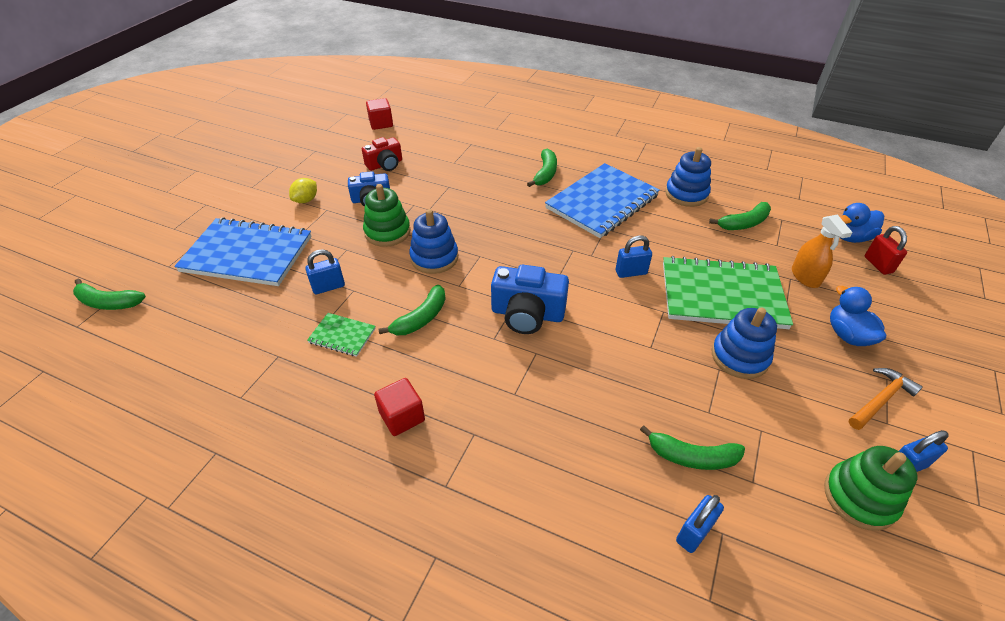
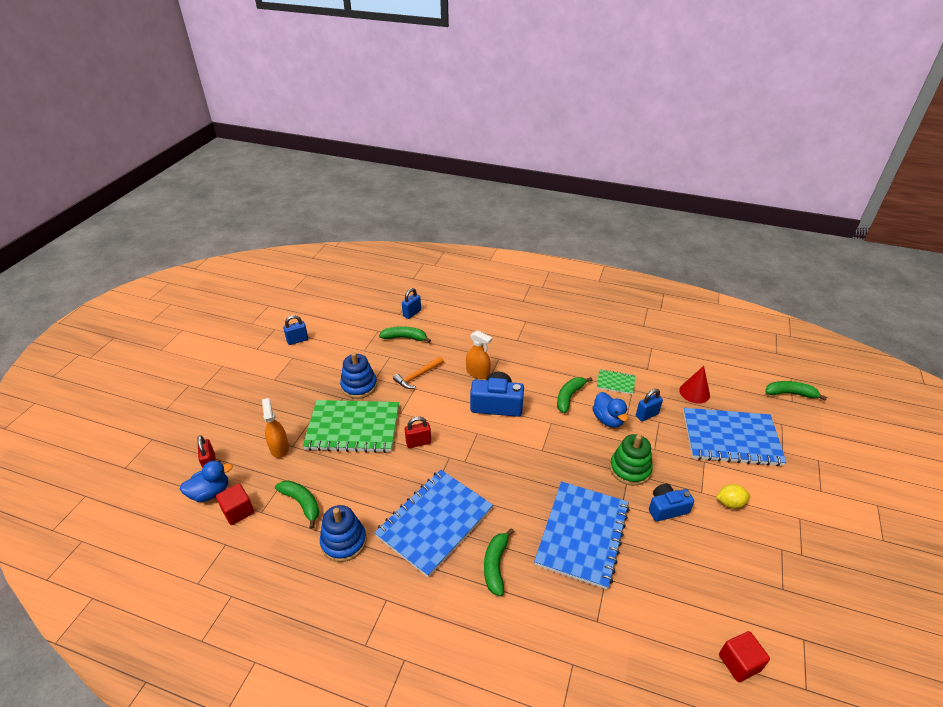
camera: 175 degrees right, 5 degrees down
(239, 313) = (694, 392): none -> red cone
(306, 200) = (730, 503): yellow lemon -> yellow lemon turned 60 degrees clockwise
(385, 164) = (683, 567): red camera -> none
(402, 416) = (558, 345): red cube -> red cube (238, 511)
(434, 258) = (578, 445): blue stacking toy -> none
(462, 187) = (582, 534): none -> blue notebook
(552, 367) = (478, 373): none -> orange spray bottle
(631, 272) = (418, 442): blue padlock -> red padlock
(744, 223) = (302, 503): green banana -> green banana turned 75 degrees clockwise
(847, 335) = (279, 404): blue duck -> blue duck (608, 419)
(859, 497) = (330, 328): green stacking toy -> none
(881, 399) = (287, 368): orange hammer -> orange hammer (417, 376)

